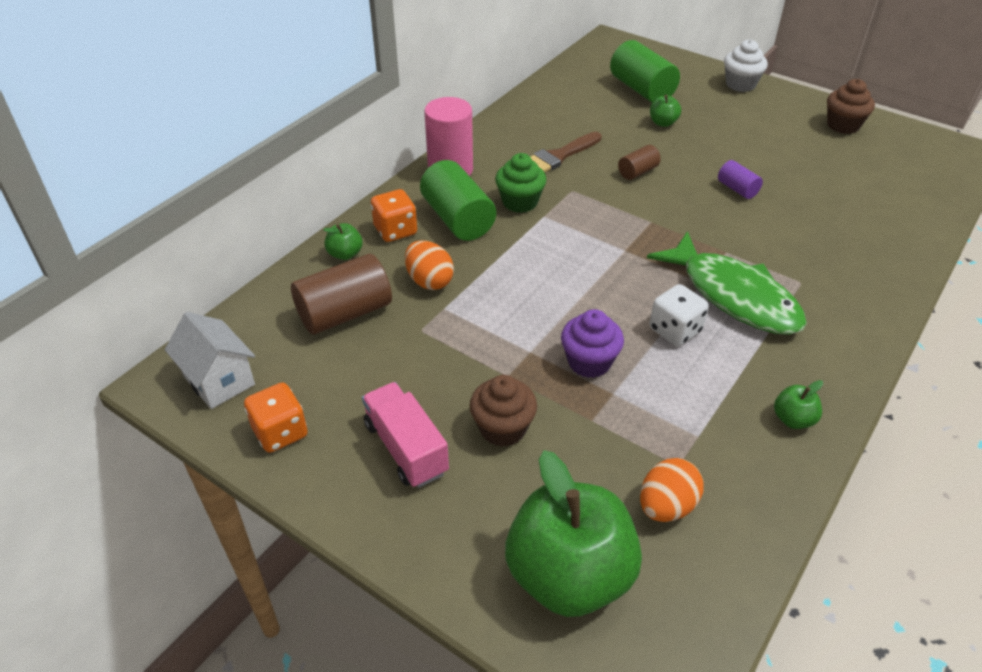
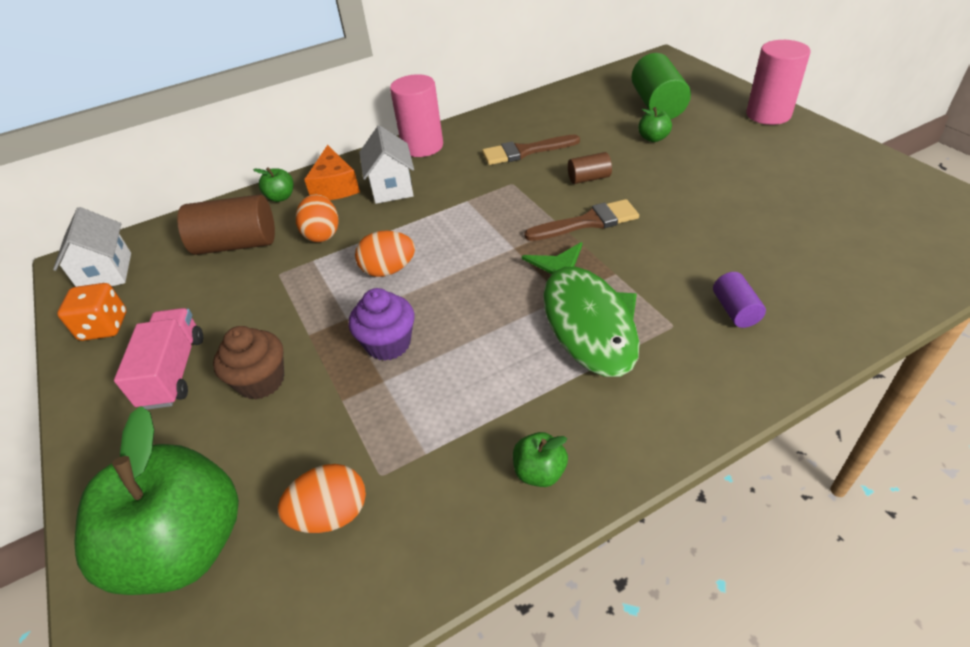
camera: 30 degrees right, 0 degrees up
(395, 230) = (335, 187): orange dice -> orange cheese
(458, 219) = (392, 188): green cylinder -> white house
(520, 202) = (456, 184): green cupcake -> none
(529, 298) = (388, 270): none -> orange egg
(669, 212) = (588, 222): none -> brown brush
(675, 330) = (495, 337): white dice -> none
(737, 189) = (679, 214): purple cylinder -> purple cylinder (735, 310)
(740, 84) = (768, 115): white cupcake -> pink cylinder
(843, 125) = (860, 173): brown cupcake -> none

